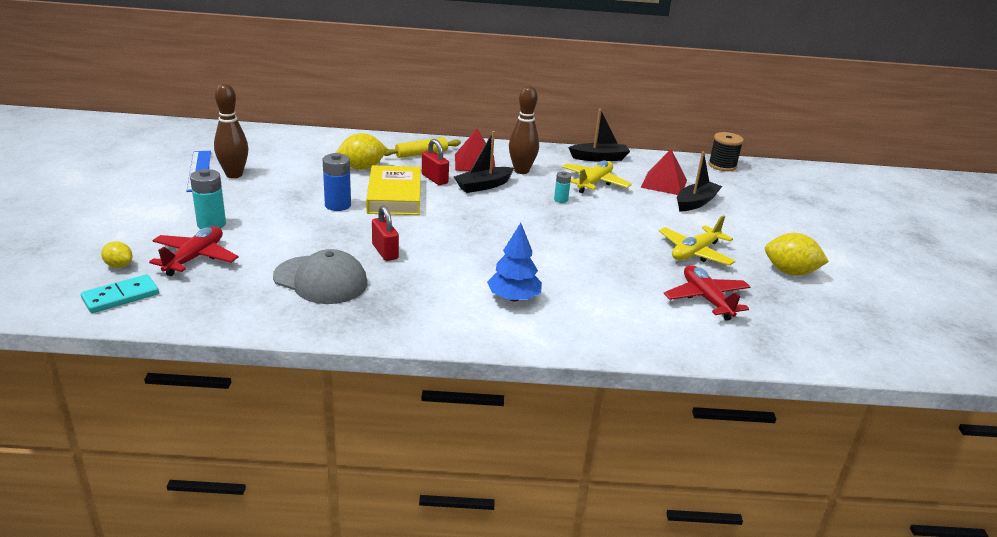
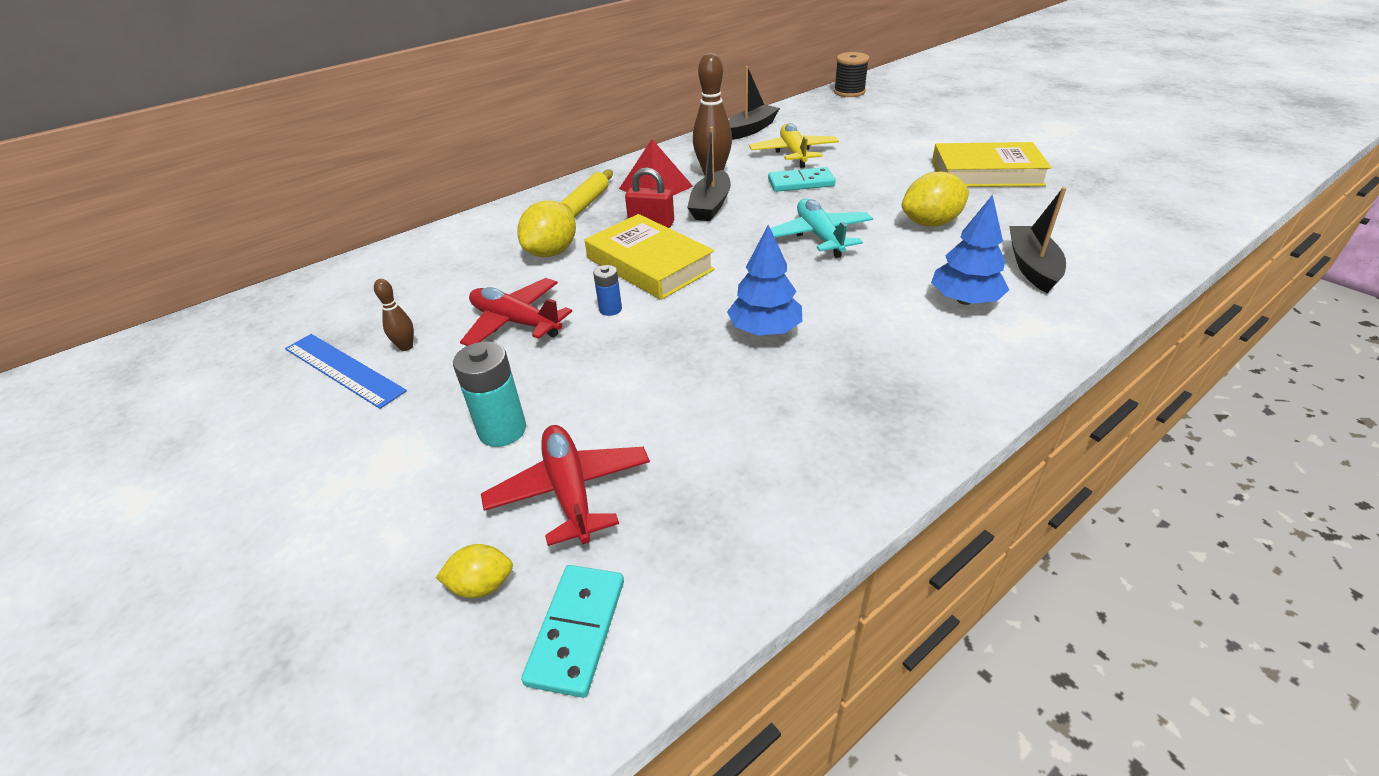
camera: 35 degrees left, 10 degrees up
(234, 175) = (406, 347): brown bowling pin -> brown bowling pin, size x0.50
(321, 280) = (771, 409): grey cap -> none
(338, 205) = (610, 309): blue battery -> blue battery, size x0.58
(385, 251) = (764, 330): red padlock -> blue tree
(507, 229) = (819, 236): none -> turquoise plane
(561, 200) = (801, 183): turquoise battery -> turquoise domino
(664, 183) = (843, 127): red pyramid -> none
(695, 202) = (897, 131): black boat -> black boat (1032, 267)
(695, 253) = (986, 173): yellow plane -> yellow book
(706, 299) = (1075, 207): red plane -> red plane (515, 322)
(790, 272) = (1067, 153): yellow lemon -> yellow lemon (930, 223)

